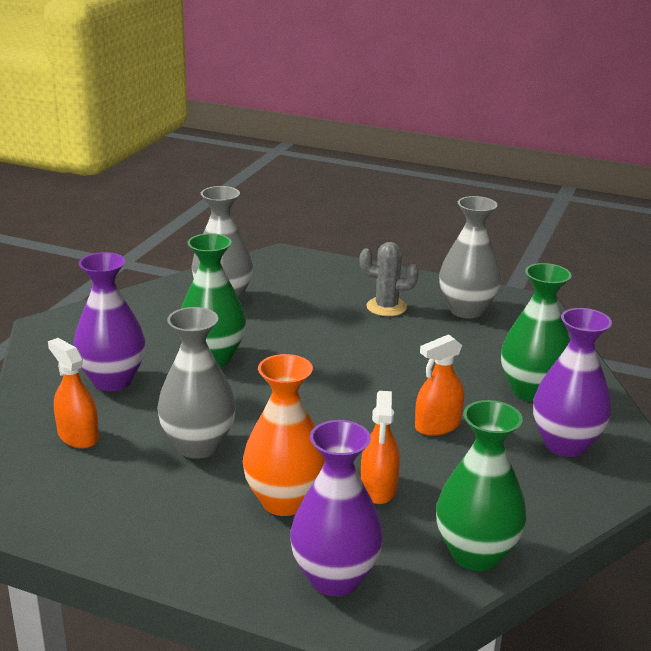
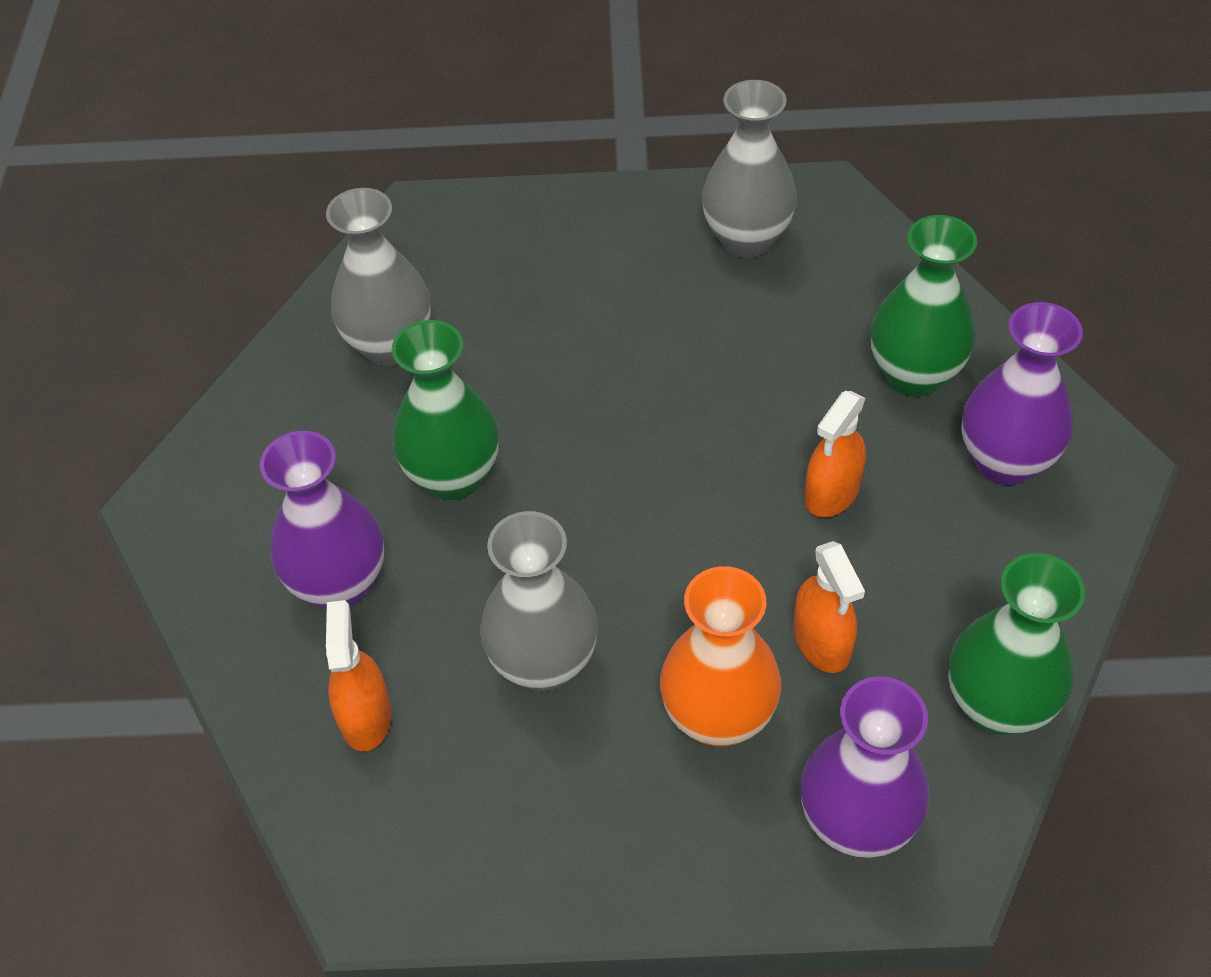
camera: 20 degrees left, 25 degrees up
(78, 436) = (365, 716): orange spray bottle -> orange spray bottle turned 60 degrees clockwise
(386, 307) = (634, 274): grey cactus -> none

